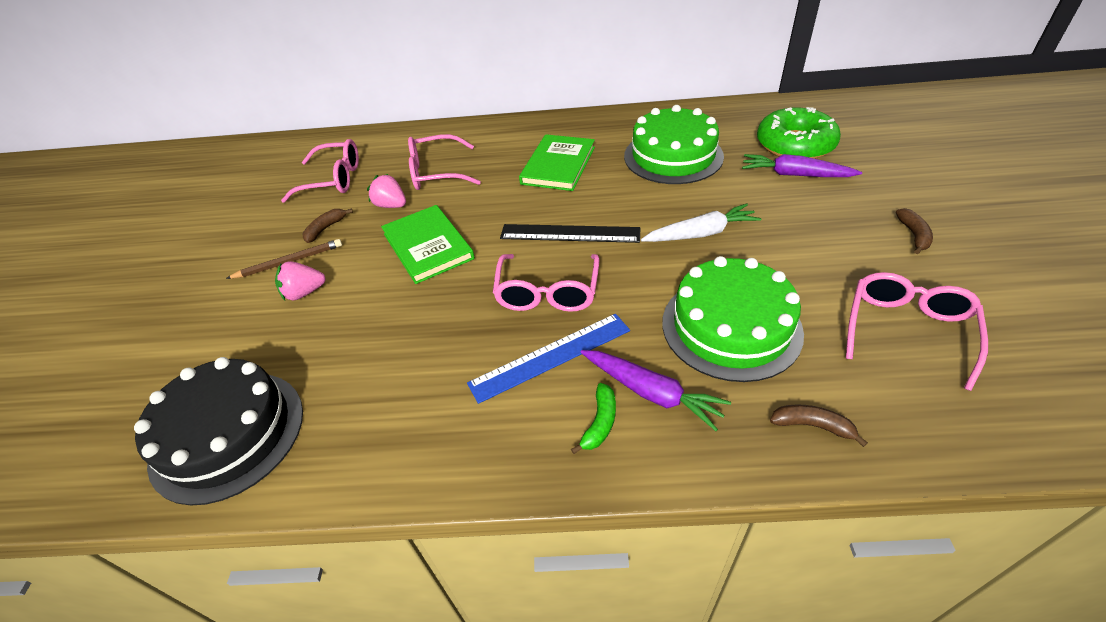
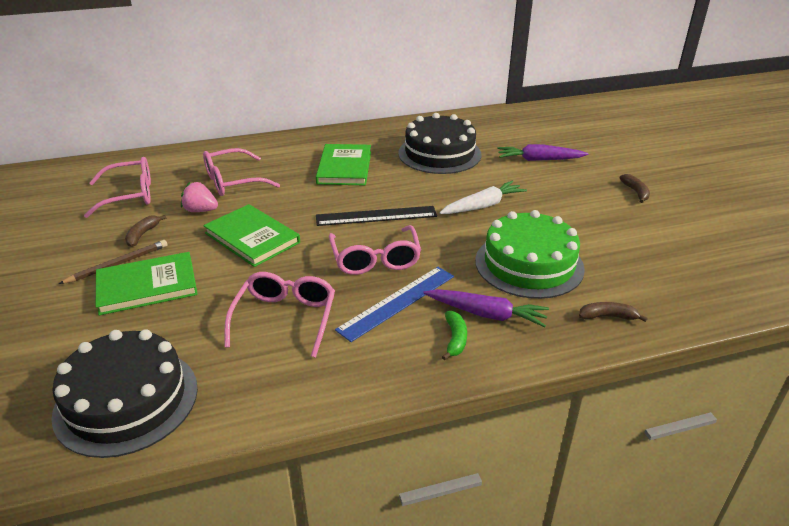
camera: 20 degrees left, 10 degrees down
(304, 293) = (147, 286): pink strawberry -> green book
(673, 156) = (439, 154): green cake -> black cake
(795, 144) = (531, 139): green donut -> none
(907, 330) = (650, 251): pink glasses -> pink glasses (285, 318)

